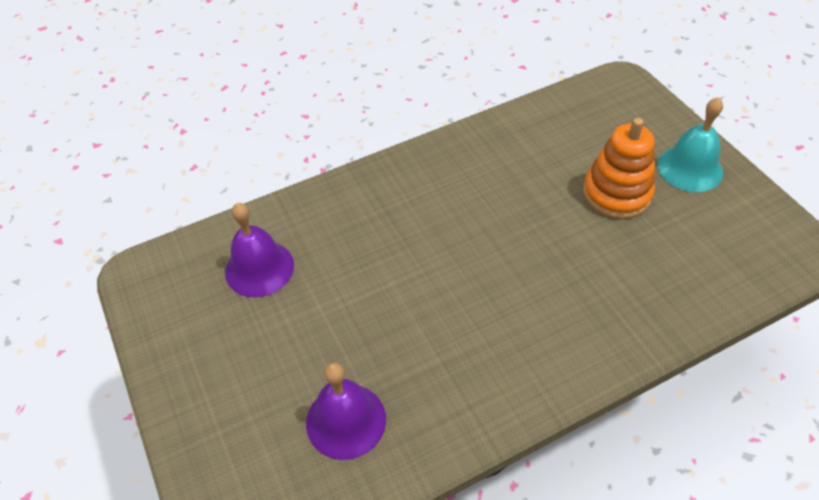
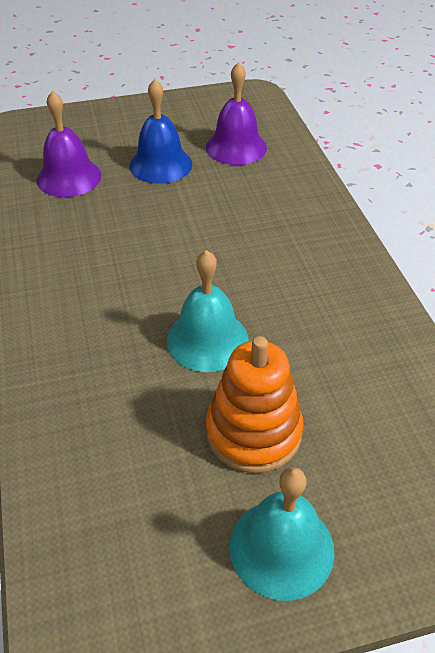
camera: 100 degrees right, 5 degrees down
(304, 331) = (160, 164): none -> blue bell
(545, 235) = (207, 340): none -> turquoise bell

